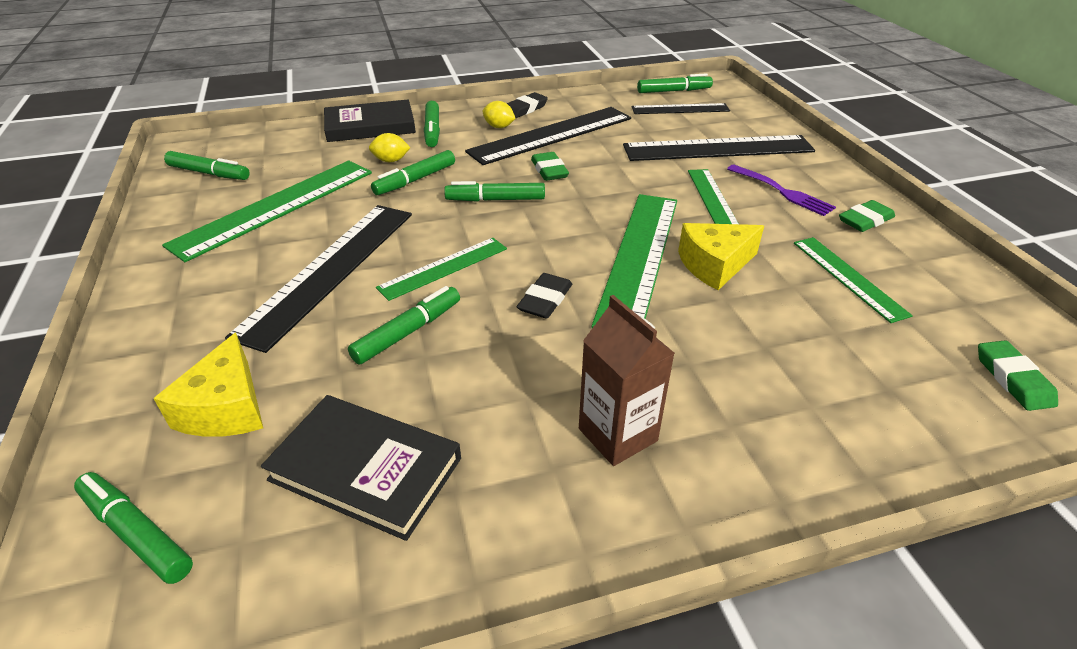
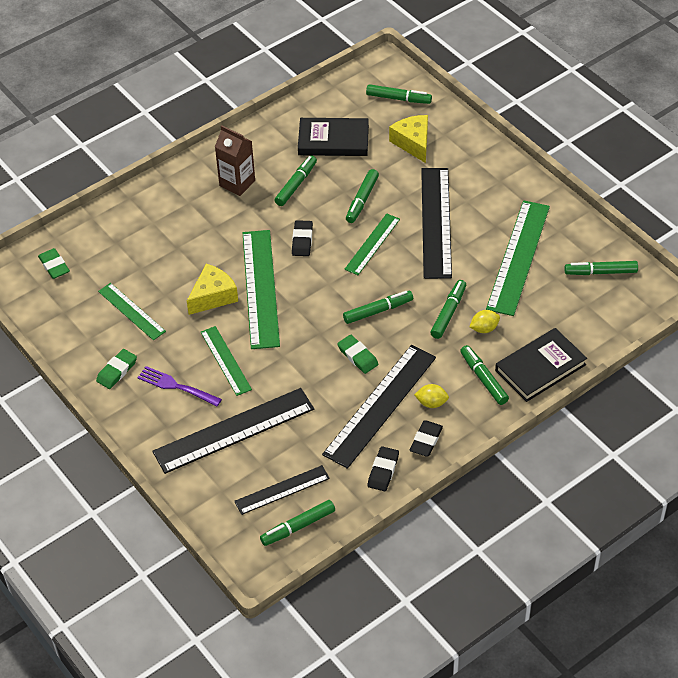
camera: 160 degrees right, 10 degrees up
(502, 394) = (296, 184): none -> green marker
(578, 102) = (383, 471): none -> black eraser

